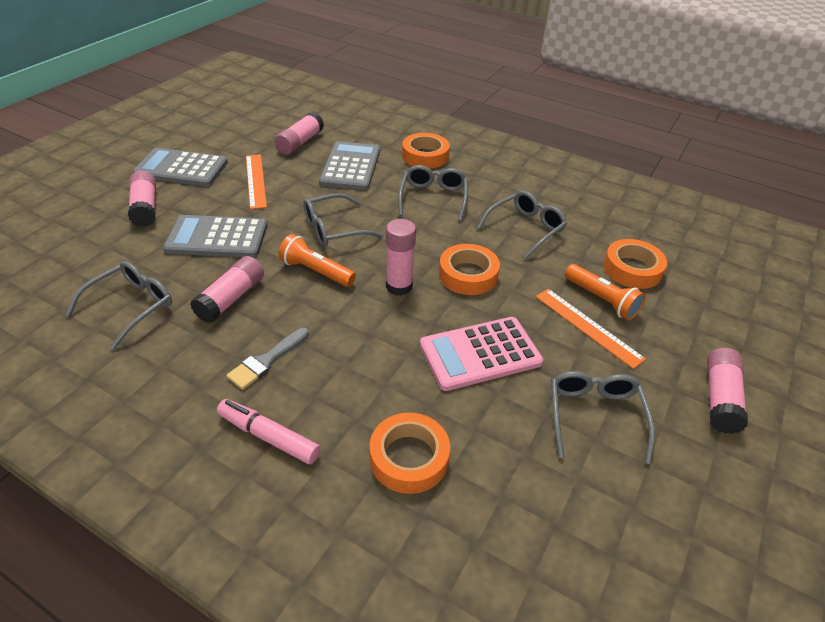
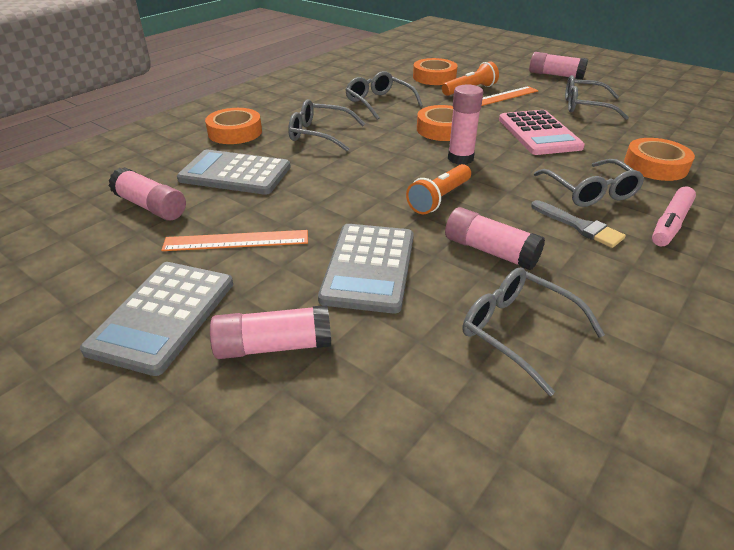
camera: 80 degrees left, 5 degrees down
(334, 229) = (364, 187): grey glasses -> grey glasses (590, 192)

